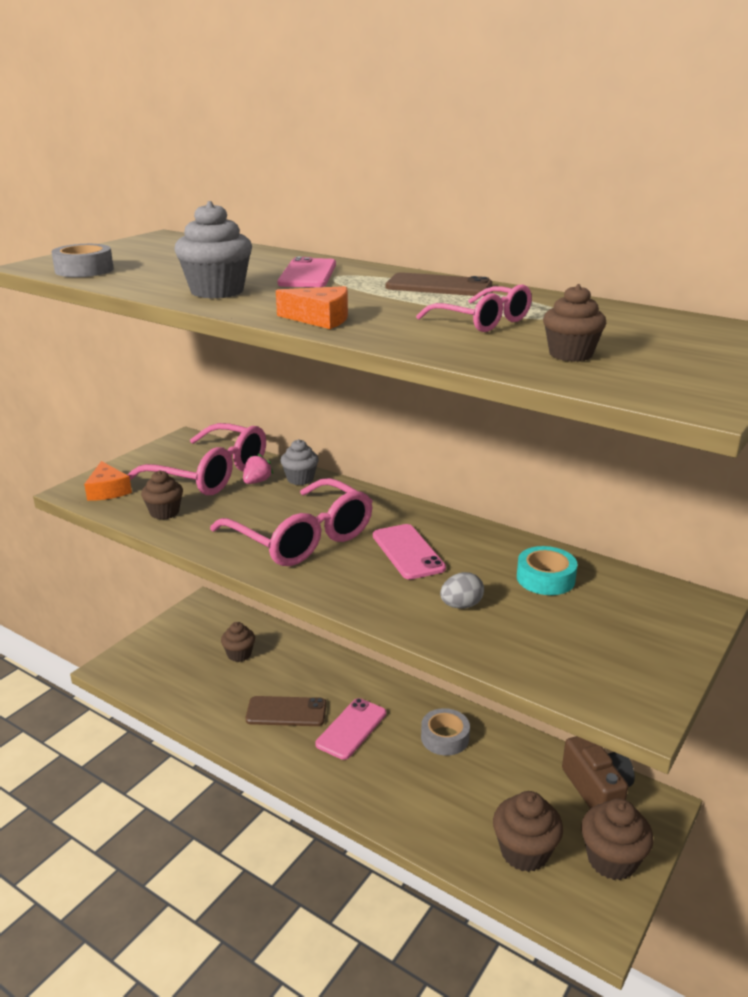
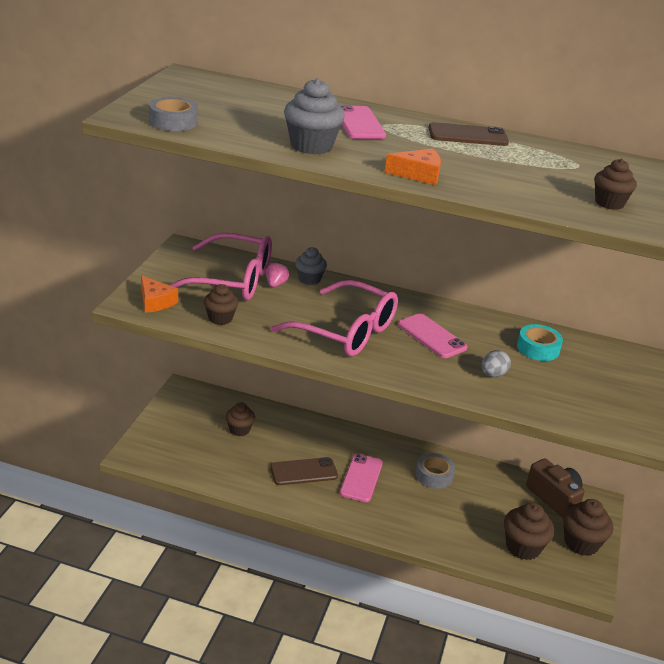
camera: 20 degrees left, 5 degrees up
(483, 321) = (529, 173): pink glasses -> none

